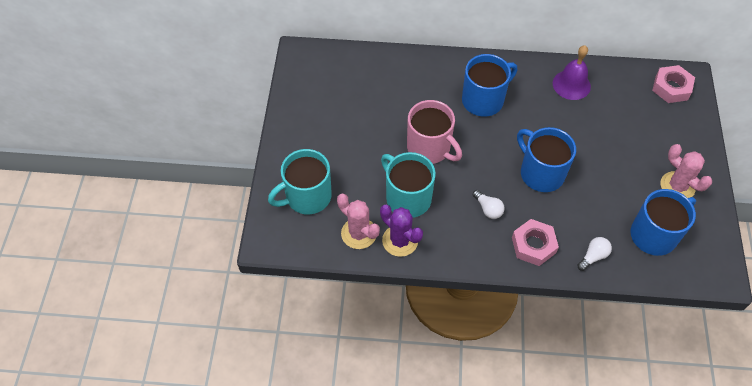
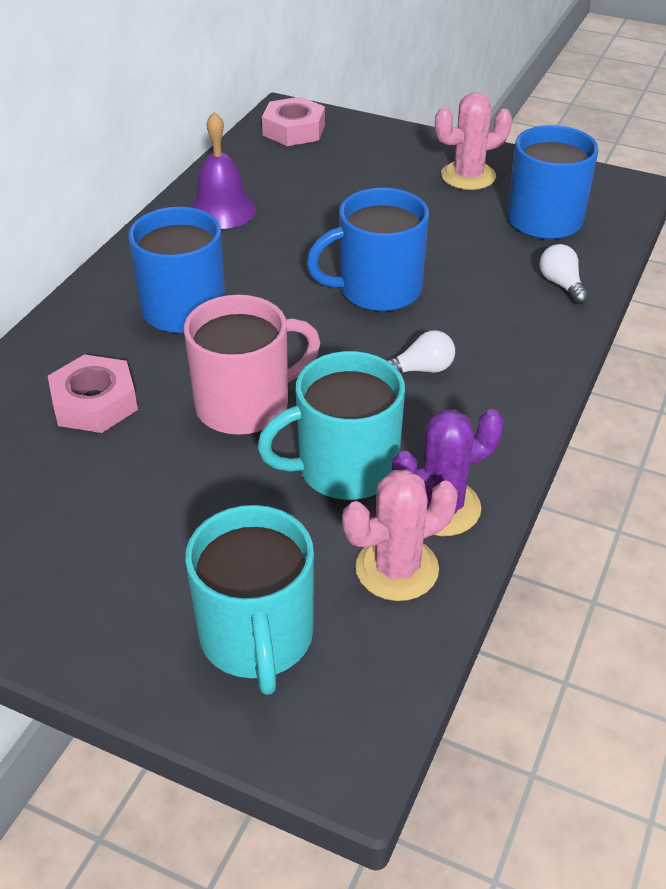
camera: 70 degrees left, 15 degrees down
(533, 245) = (517, 339): pink nut -> pink nut (94, 403)

